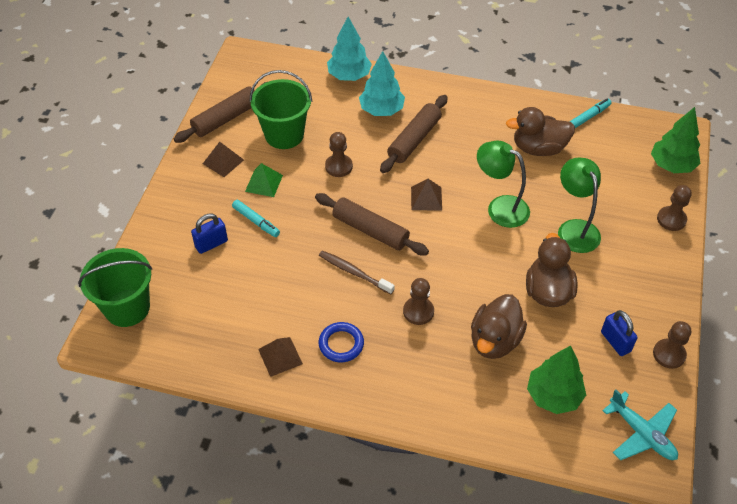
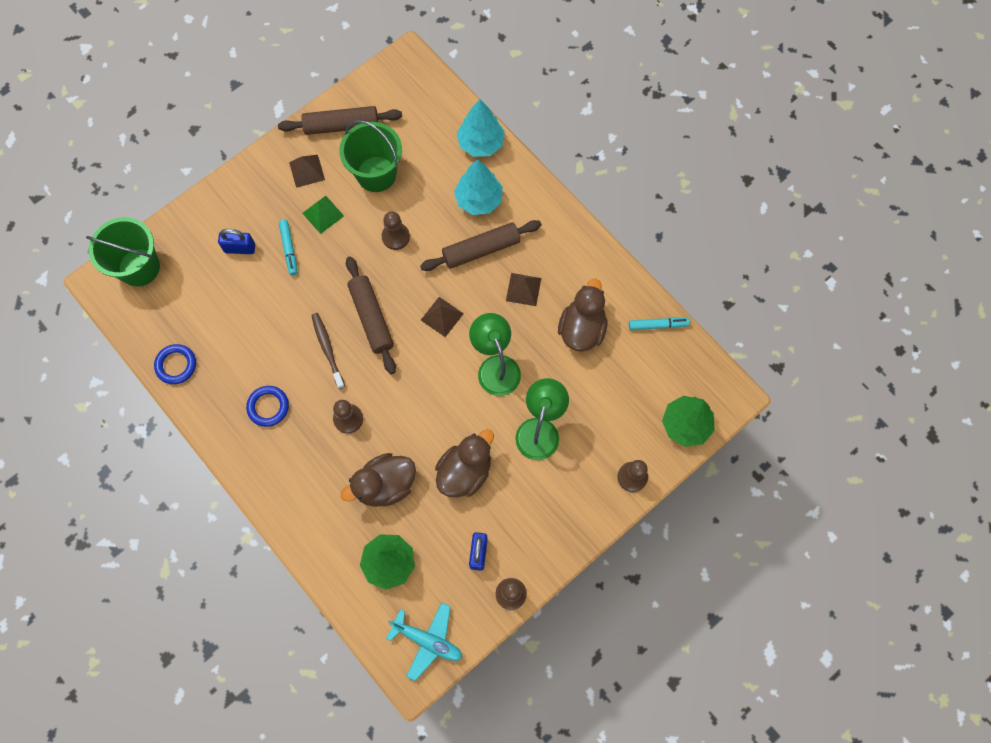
camera: 35 degrees right, 20 degrees up
(227, 362) = (176, 365): none -> blue ring
(280, 356) = (216, 386): brown pyramid -> brown pyramid (523, 289)
(538, 148) = (582, 329): brown duck -> brown duck turned 75 degrees clockwise
(641, 433) = (427, 640): turquoise plane -> turquoise plane turned 60 degrees counterclockwise

